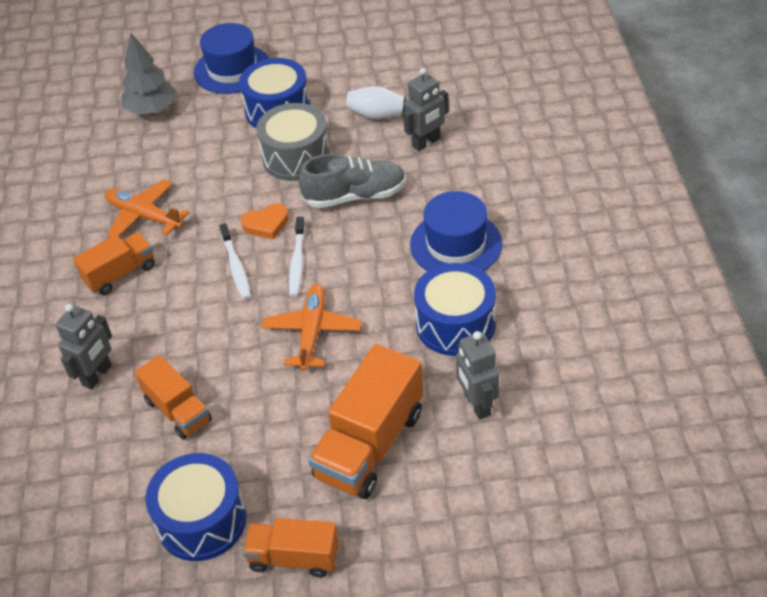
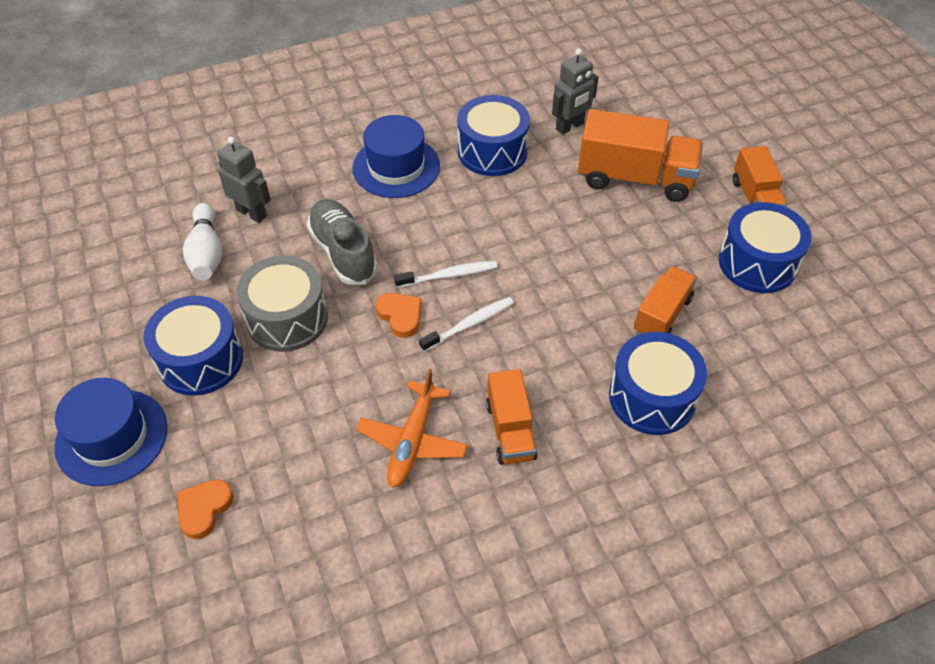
camera: 110 degrees left, 5 degrees up
(97, 375) = (652, 397): grey robot -> blue drum
(120, 274) = (510, 430): orange truck -> orange truck turned 135 degrees counterclockwise
(152, 110) = (204, 509): grey tree -> orange heart
(312, 332) = (534, 242): orange plane -> none

